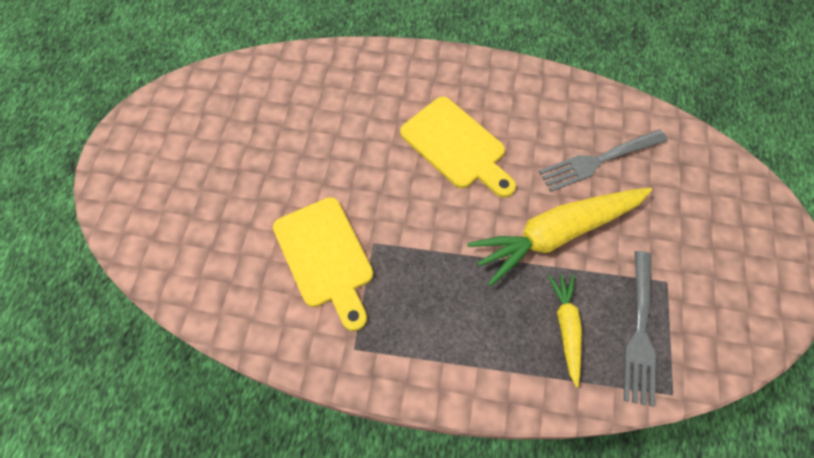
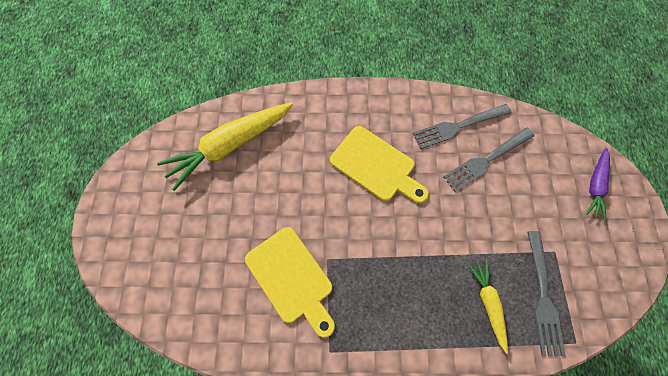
camera: 10 degrees left, 5 degrees up
(556, 234) = (465, 227): yellow carrot -> yellow carrot (230, 146)
(571, 116) = (458, 126): none -> grey fork
(736, 212) = (595, 186): none -> purple carrot

